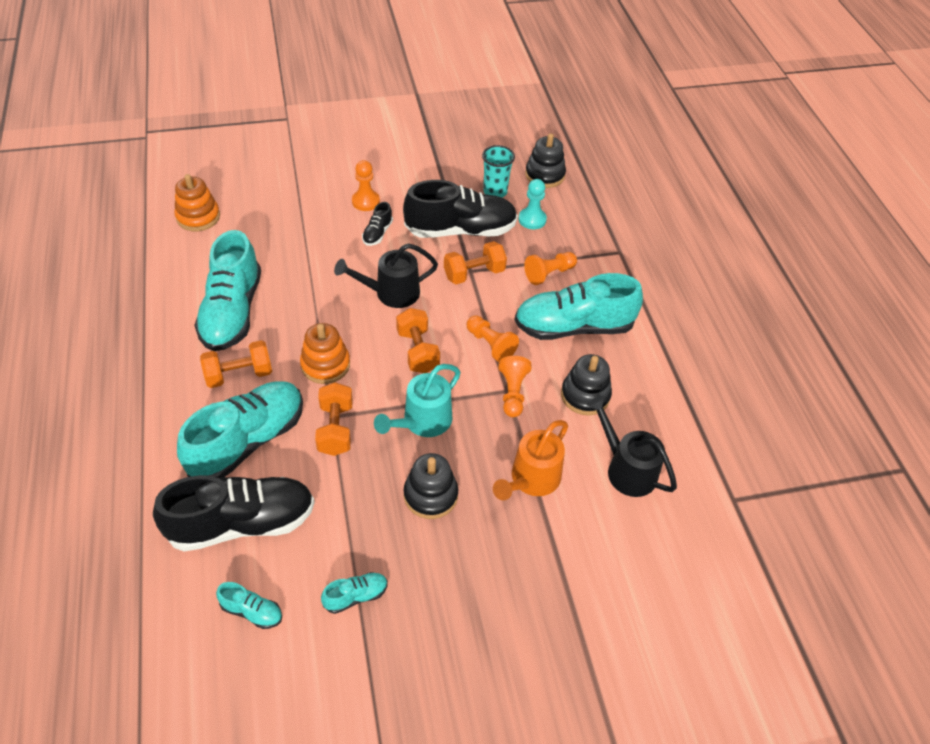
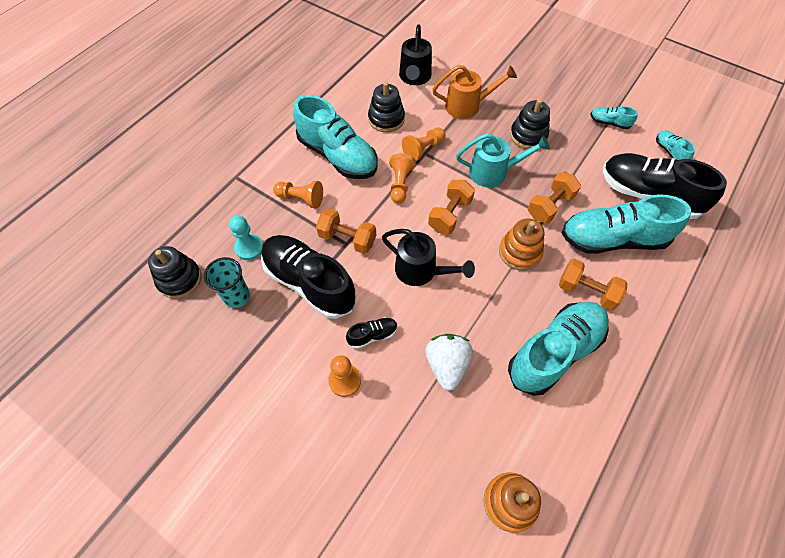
camera: 130 degrees left, 10 degrees up
(307, 252) = (447, 365): none -> white strawberry

